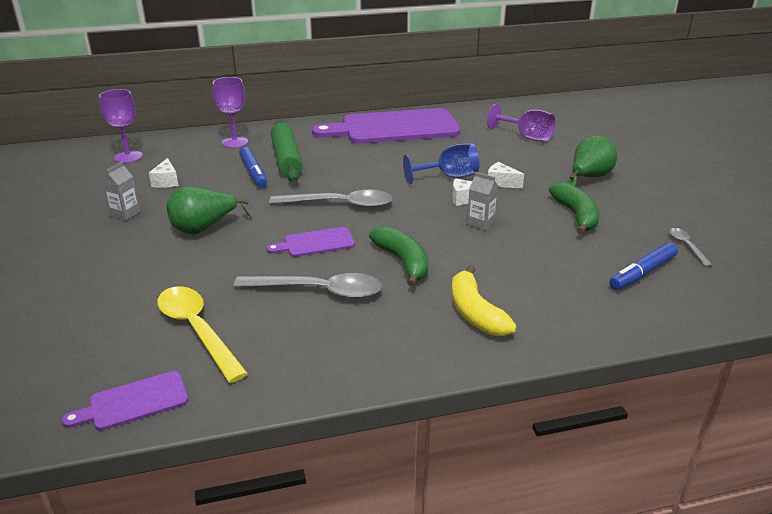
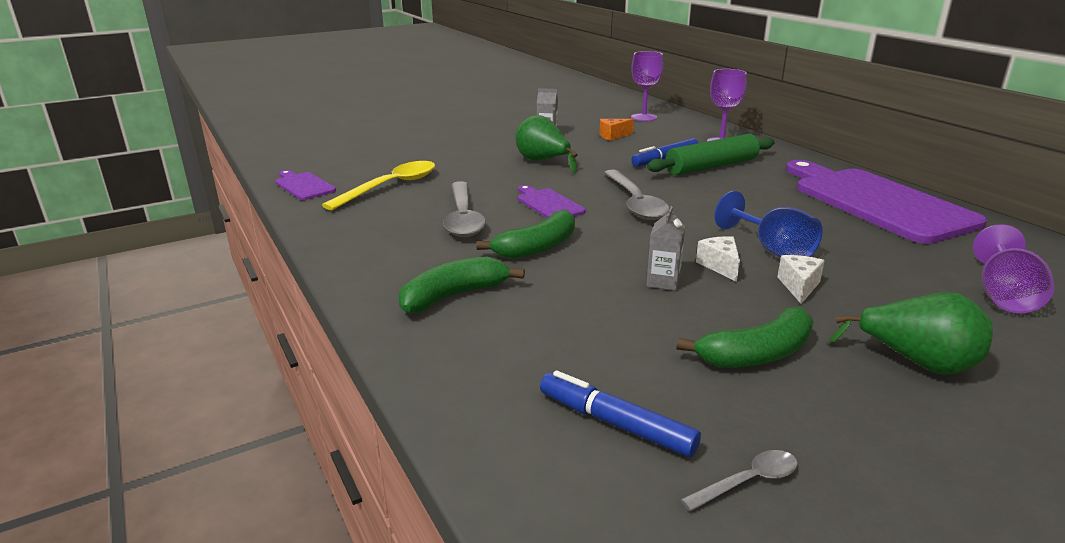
camera: 75 degrees right, 5 degrees down
(166, 181) = (613, 136): white cheese -> orange cheese
(475, 313) = (454, 296): yellow banana -> green banana

